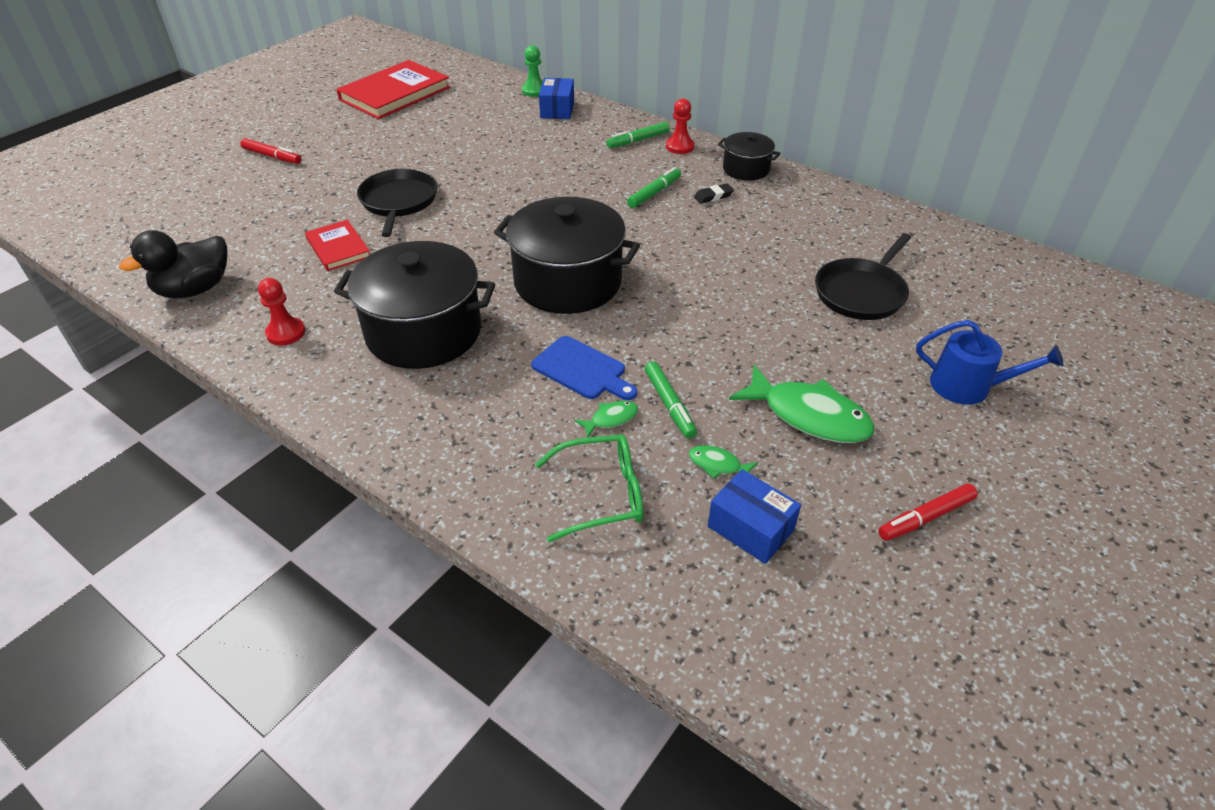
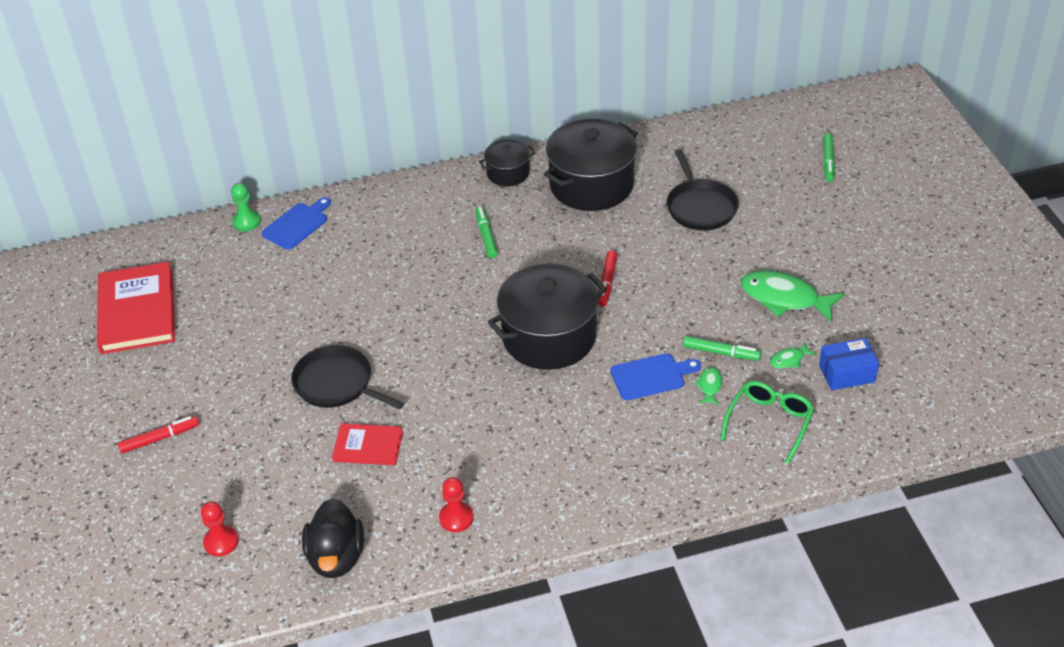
camera: 50 degrees left, 0 degrees up
(424, 332) = (532, 439): black pot -> black pot (591, 185)
(557, 109) = (297, 224): blue box -> blue cutting board
(638, 140) = (402, 205): green marker -> green marker (828, 161)
(679, 147) = (438, 188): red pawn -> red pawn (221, 542)
(713, 196) = (524, 209): black eraser -> none
(808, 415) = (784, 298): green fish -> green fish turned 135 degrees counterclockwise
(925, 517) = (895, 301): red marker -> red marker (607, 282)
(968, 386) = (820, 219): blue watering can -> none

